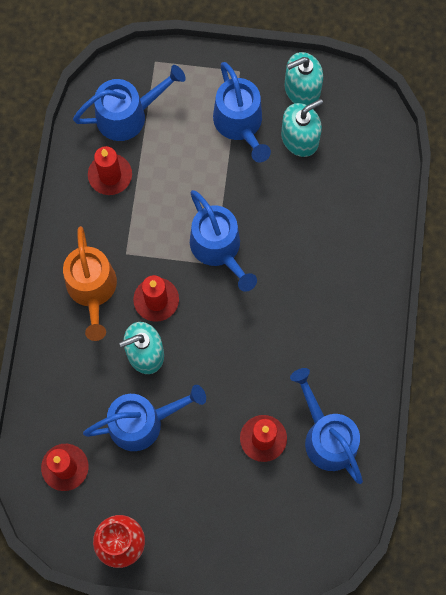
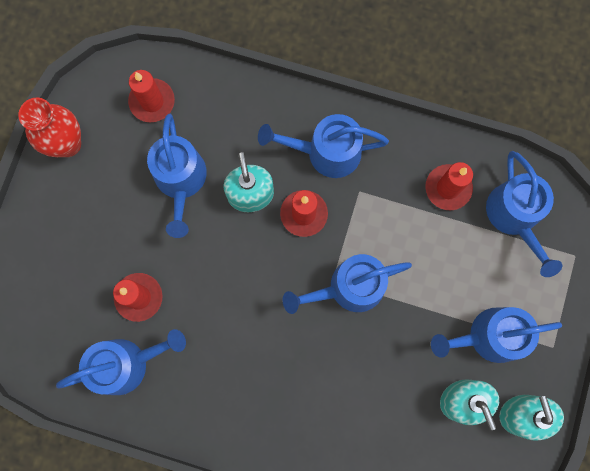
camera: 100 degrees right, 5 degrees up
(92, 290) = (325, 152): orange watering can -> blue watering can

